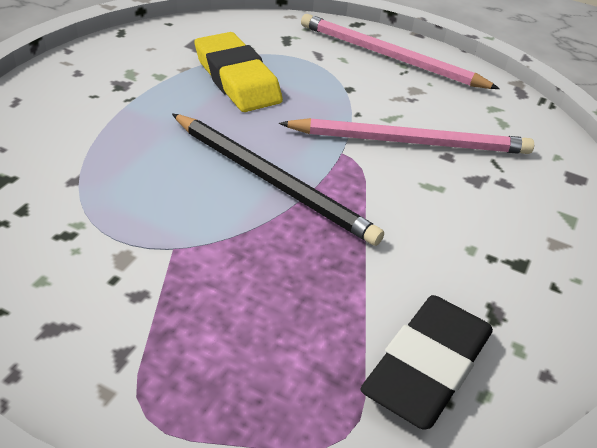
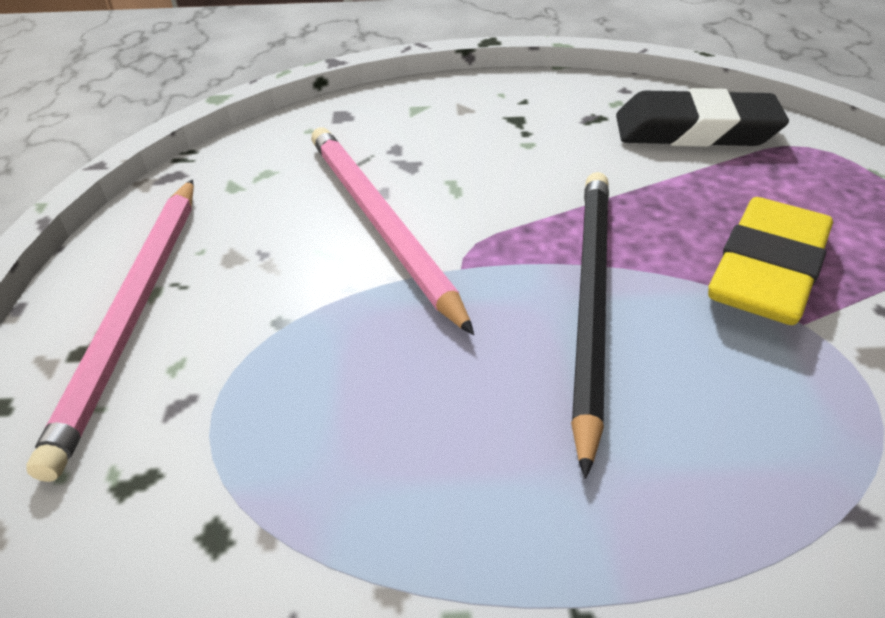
camera: 115 degrees left, 0 degrees up
(237, 79) = (365, 474): yellow eraser -> yellow eraser (767, 271)

